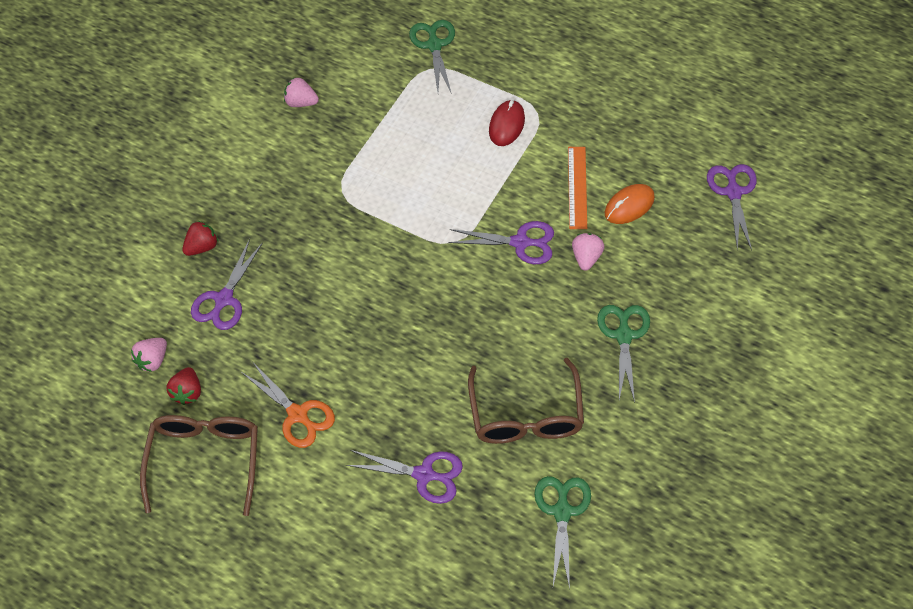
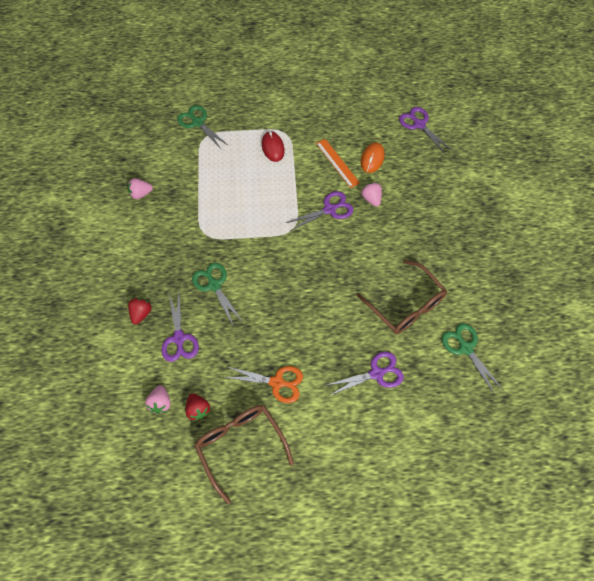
camera: 35 degrees left, 5 degrees up
(624, 336) = (423, 231): green scissors -> green scissors (214, 285)

